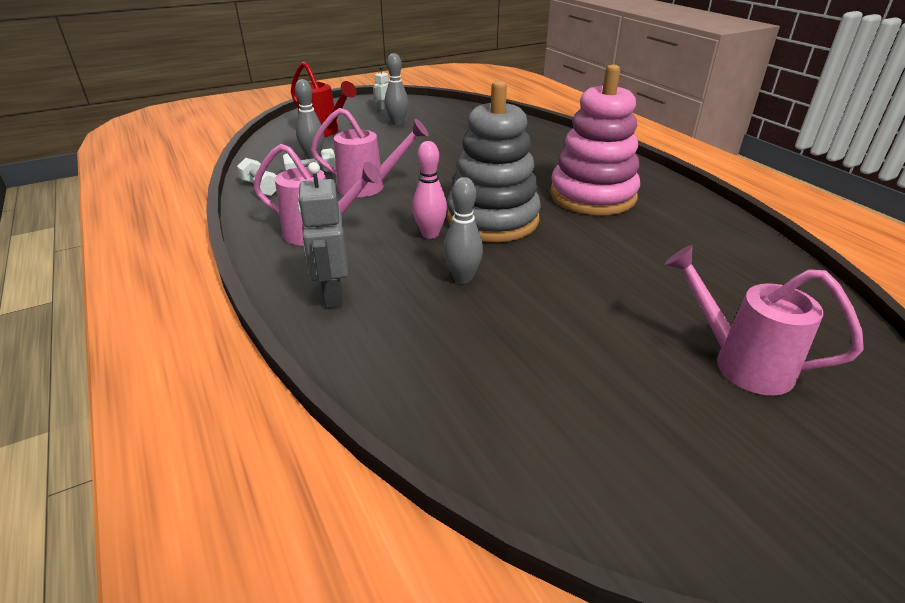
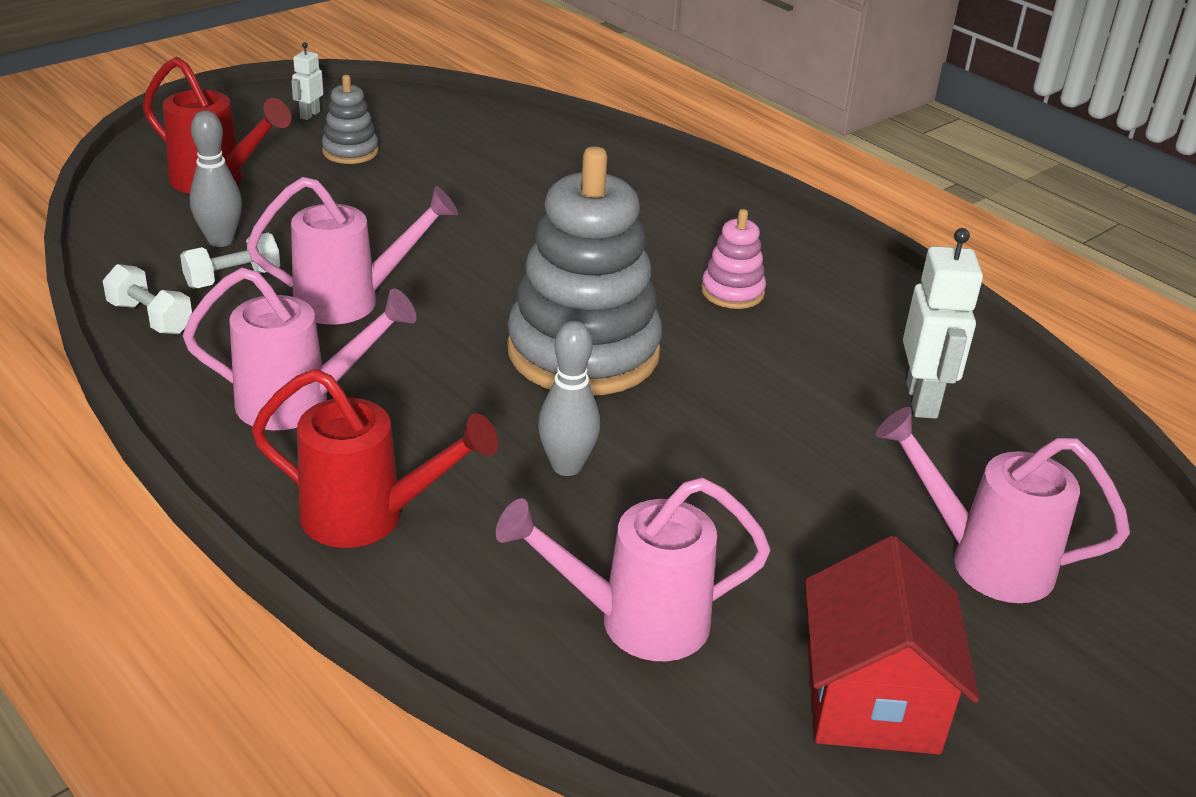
camera: 15 degrees left, 0 degrees up
(332, 295) = (370, 518): grey robot -> red watering can
(397, 123) = (350, 151): grey bowling pin -> grey stacking toy
(430, 234) = (489, 389): pink bowling pin -> none
(477, 374) = (634, 622): none -> pink watering can
(592, 196) = (732, 292): pink stacking toy -> pink stacking toy, size x0.45
(638, 450) = (872, 699): none -> red house
(706, 261) = (922, 400): none -> white robot

